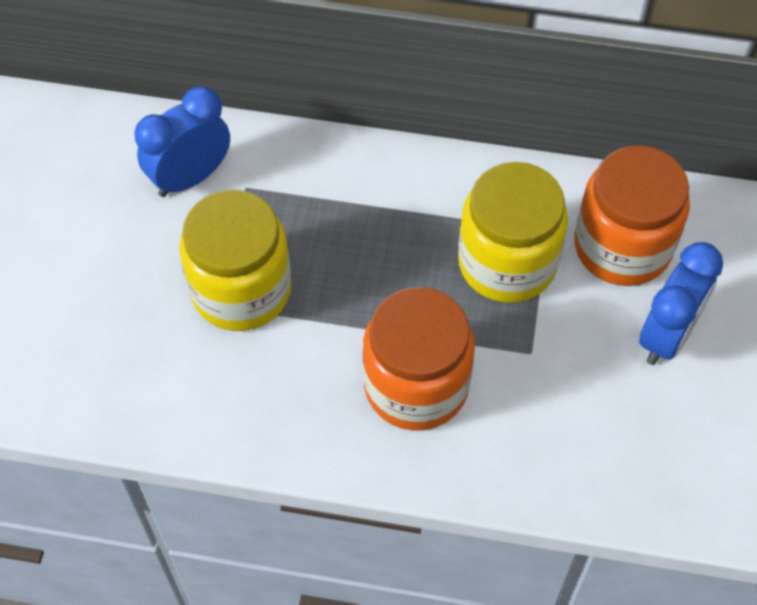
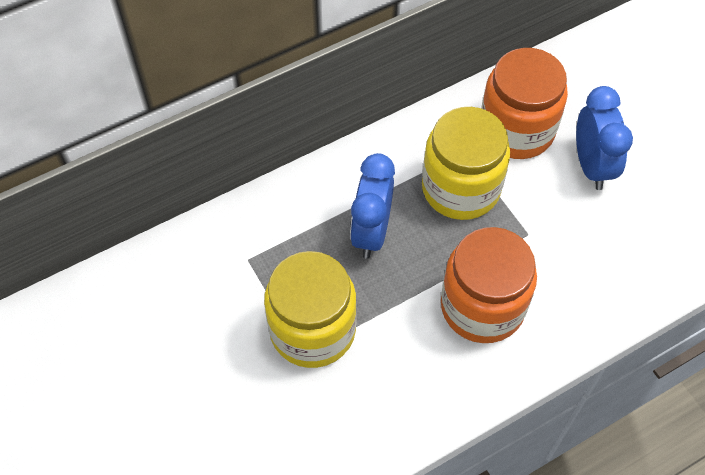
camera: 40 degrees left, 0 degrees up
(190, 177) = (202, 280): blue clock -> blue clock (371, 232)

